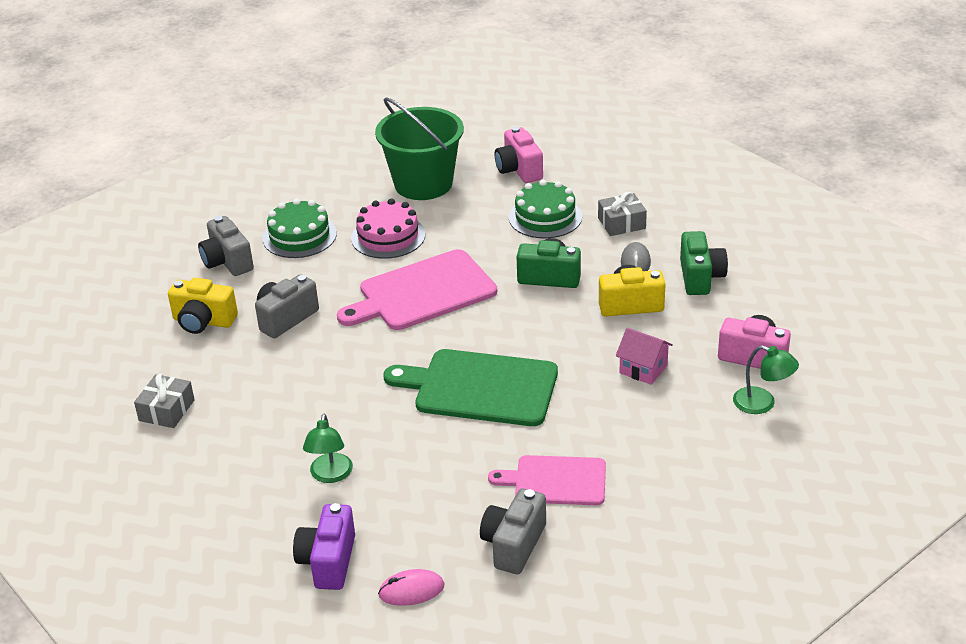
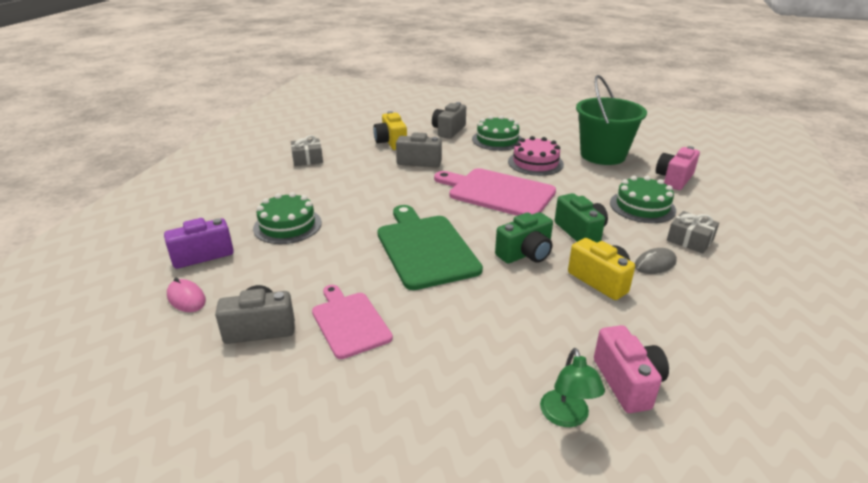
camera: 55 degrees right, 5 degrees down
(330, 475) = (287, 225): green lamp -> green cake
(643, 369) = (530, 318): pink house -> none
(700, 277) = (688, 305): green camera -> green camera (525, 254)

